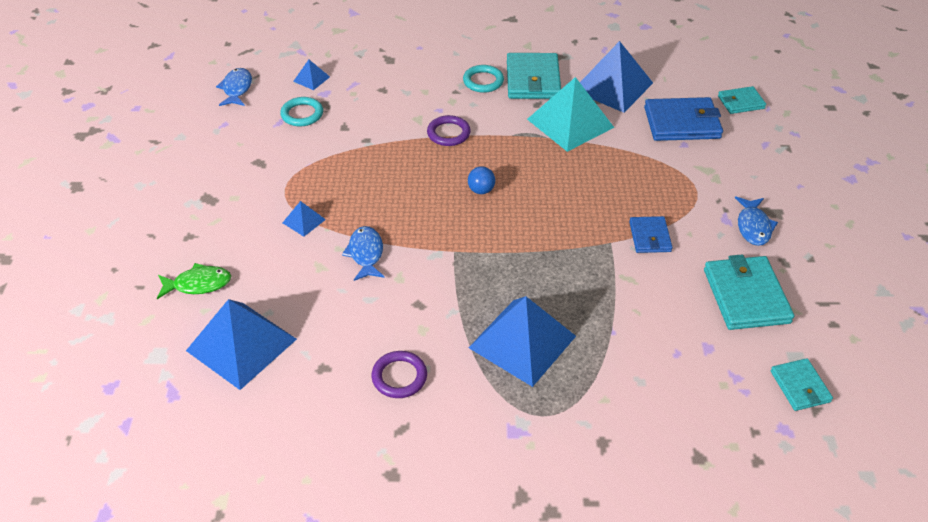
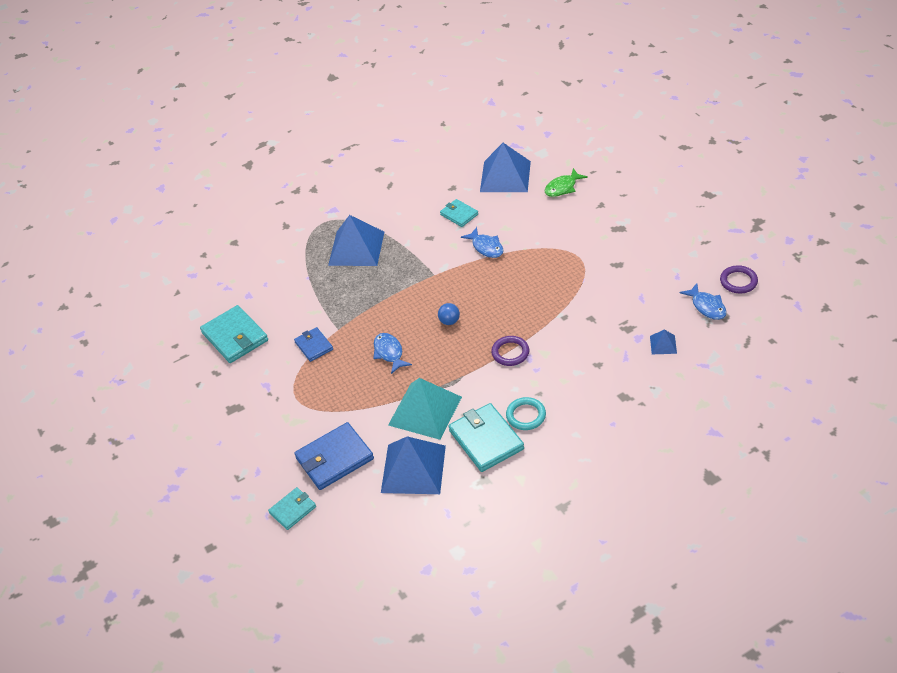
camera: 155 degrees right, 0 degrees up
(302, 114) = (633, 312): turquoise ring -> none
(304, 221) = (544, 246): blue pyramid -> none
(399, 377) = (409, 202): purple ring -> purple ring (738, 281)
(753, 226) = (245, 389): blue fish -> blue fish (389, 353)
(800, 386) = (188, 300): turquoise wallet -> turquoise wallet (459, 214)

